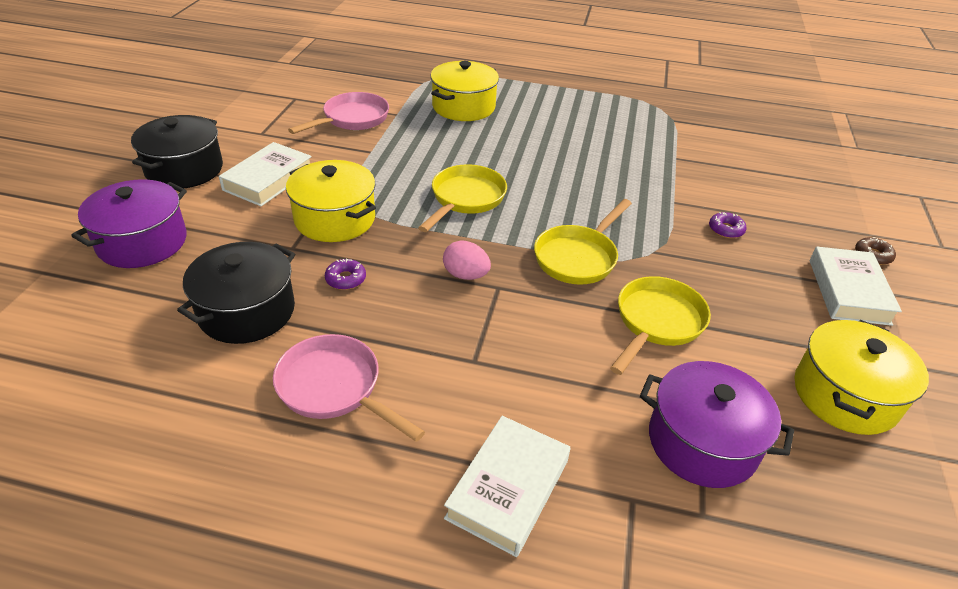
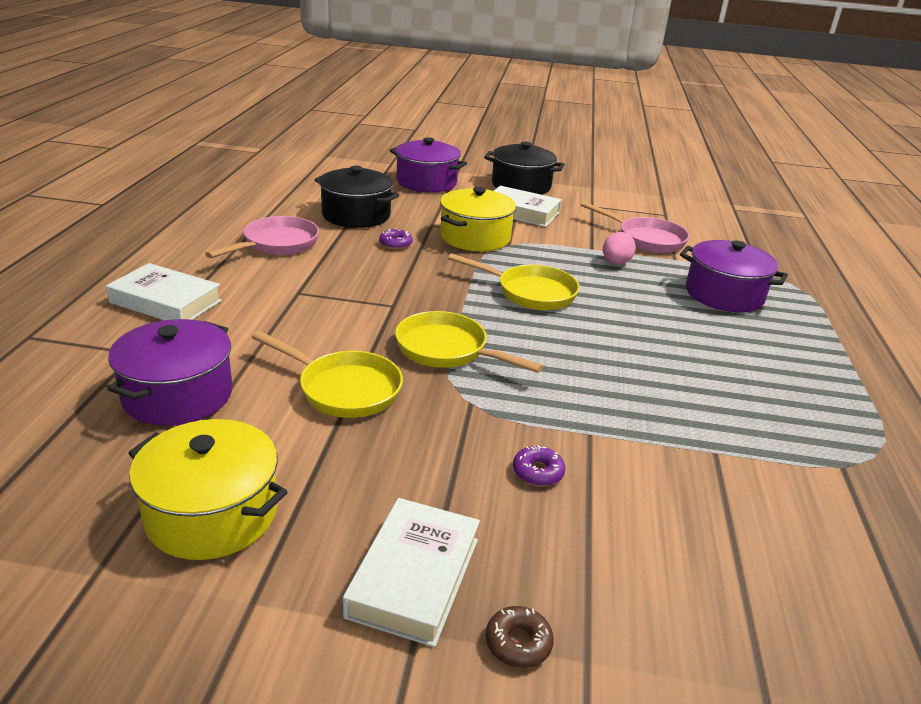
camera: 85 degrees right, 10 degrees down
(463, 107) = (724, 294): yellow pot -> purple pot
(465, 275) = (408, 291): pink egg -> pink egg (615, 263)
(848, 291) = (414, 577): white book -> white book turned 75 degrees counterclockwise

